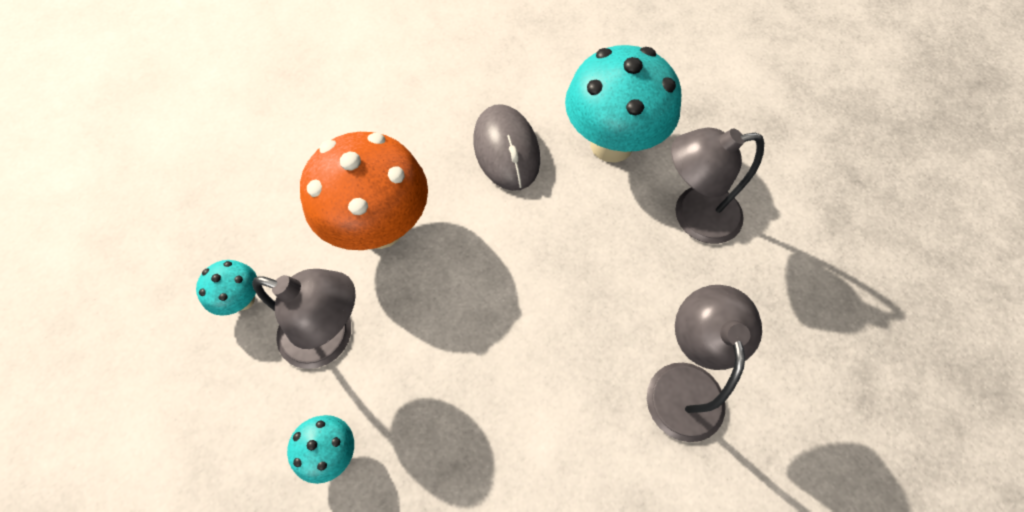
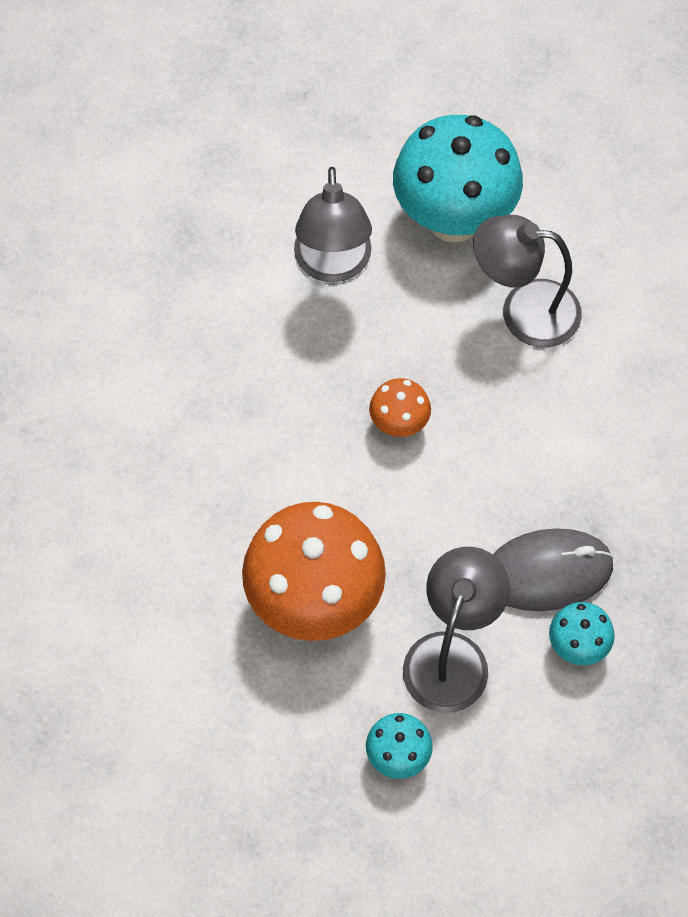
camera: 85 degrees left, 0 degrees up
(506, 150) = (216, 453): grey mouse -> grey mouse (547, 572)
(547, 279) = (399, 424): none -> orange mushroom
(611, 144) = (223, 333): turquoise mushroom -> turquoise mushroom (453, 219)

